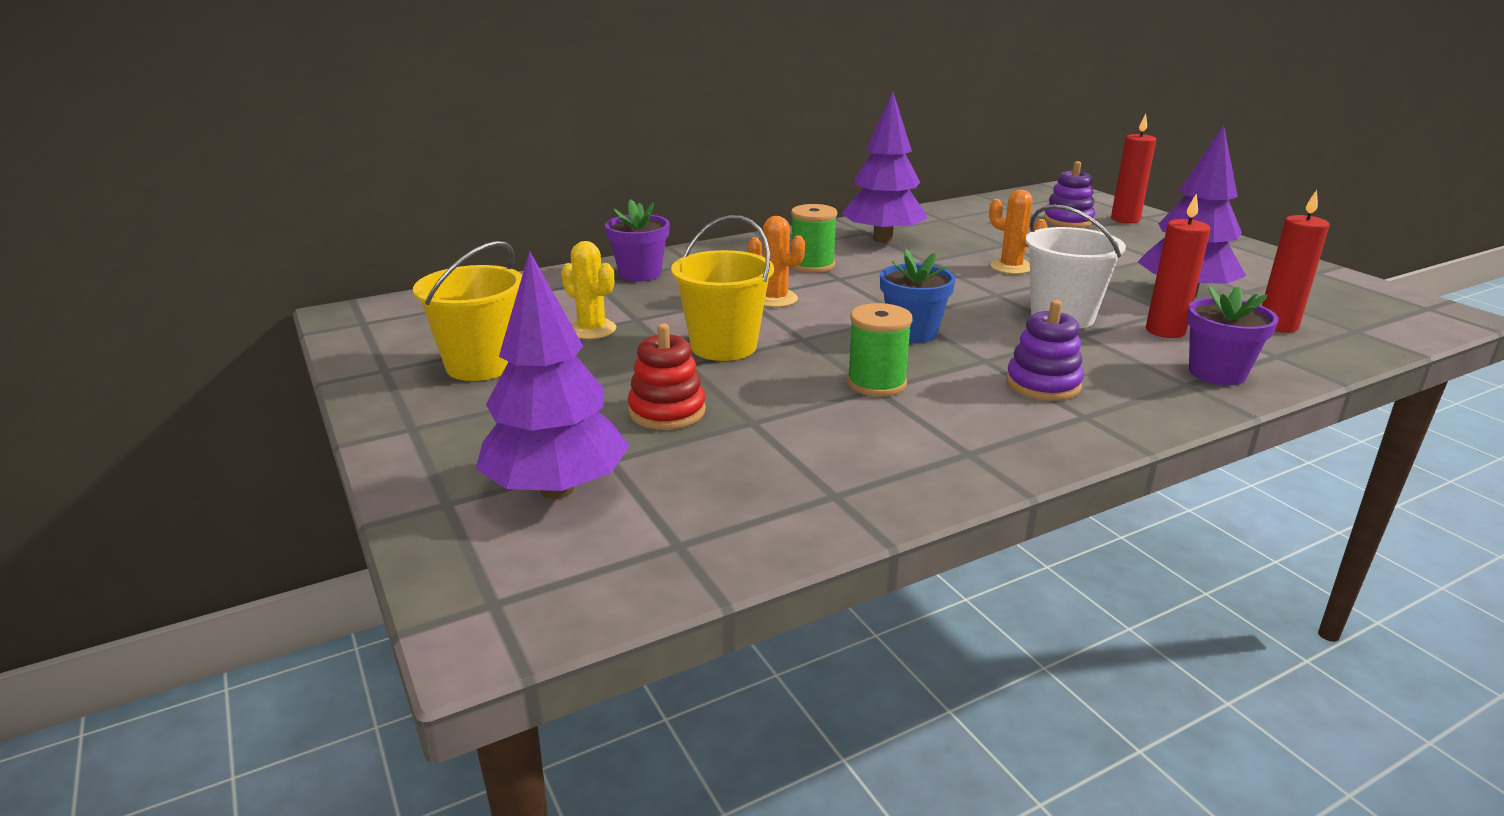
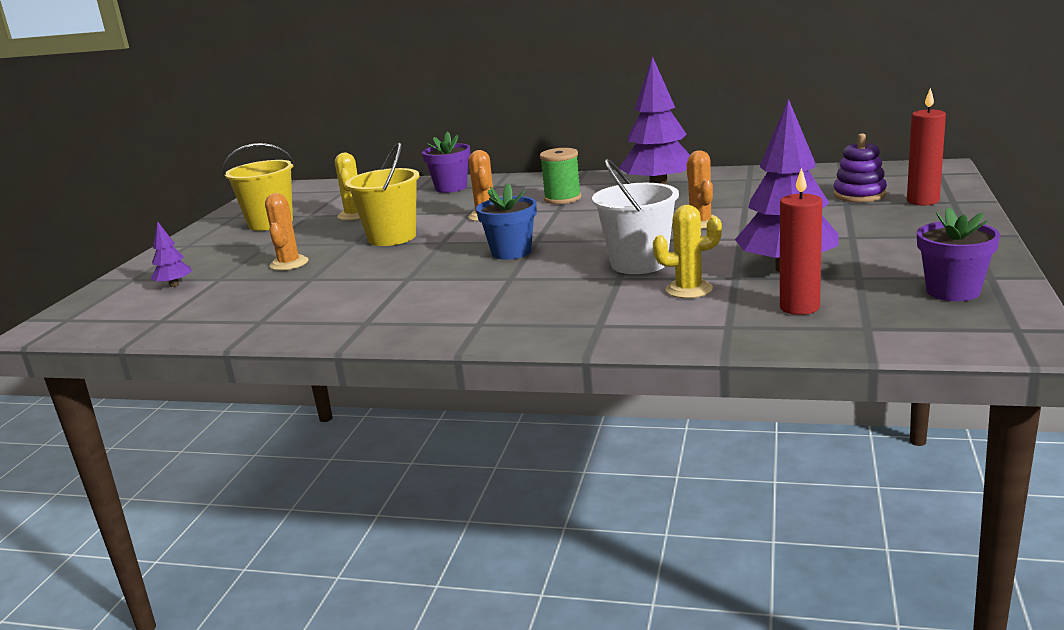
camera: 45 degrees right, 5 degrees down
(557, 489) = (174, 285): purple tree -> purple tree, size x0.46
(667, 411) = (289, 264): red stacking toy -> orange cactus
(876, 383) = (415, 275): green spool -> none
(1043, 384) = (504, 300): purple stacking toy -> none
(1165, 331) = (689, 289): red candle -> yellow cactus
(1217, 373) = (642, 325): purple flower pot -> purple flower pot (953, 291)

